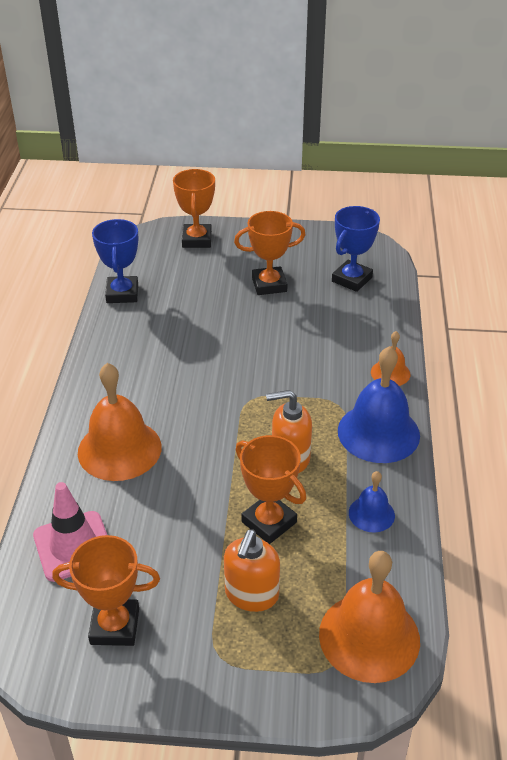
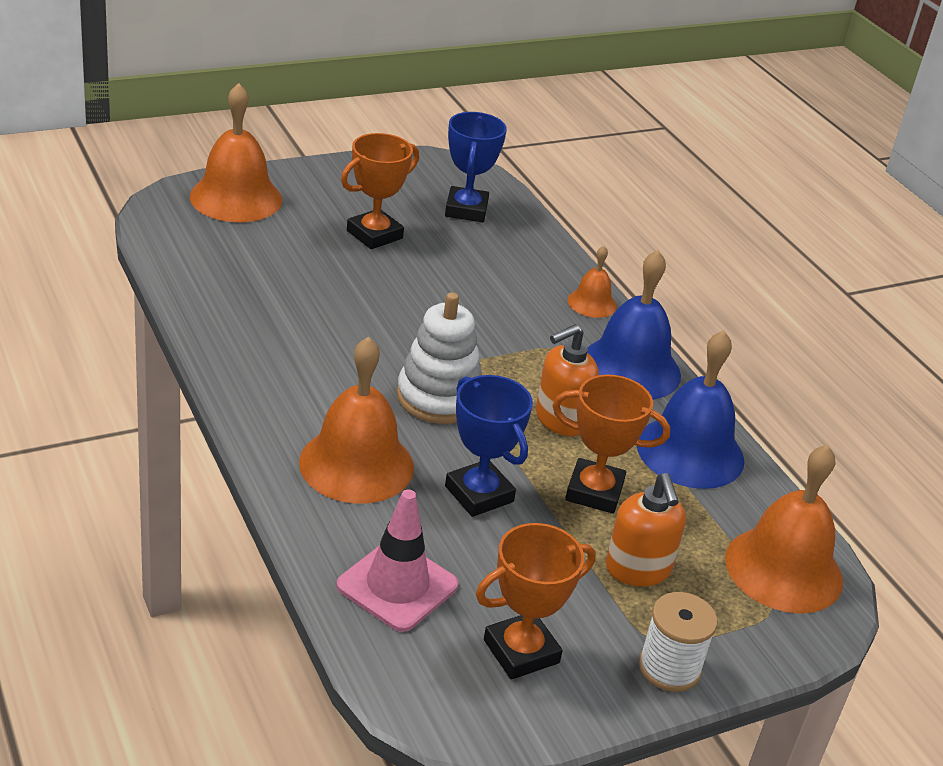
camera: 35 degrees left, 5 degrees down
(122, 293) = (194, 282): blue trophy -> blue trophy (479, 494)
(197, 240) = (236, 198): orange trophy -> orange bell
(210, 682) = (669, 667): none -> white spool
(215, 416) = (439, 397): none -> white stacking toy
(371, 514) = (690, 452): blue bell -> blue bell, size x1.94

